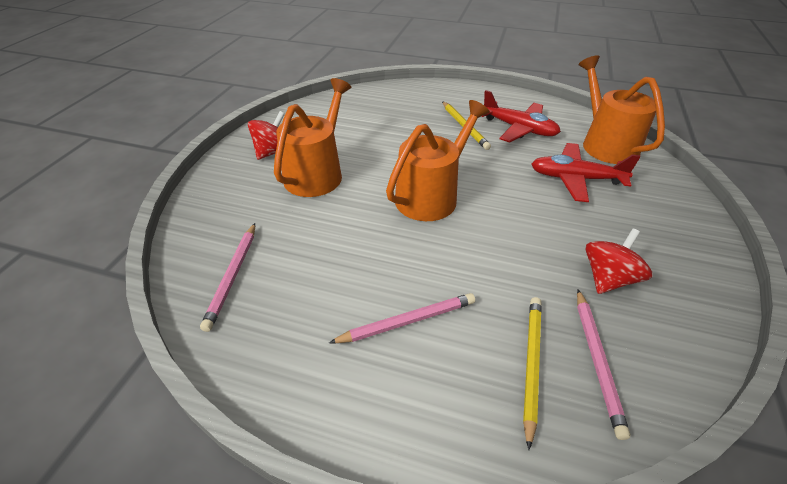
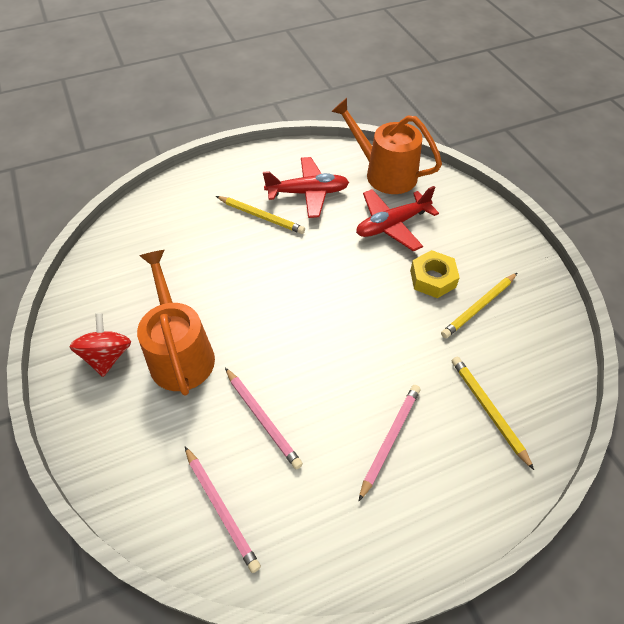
camera: 40 degrees left, 10 degrees up
(431, 196) = (303, 312): orange watering can -> none
(578, 233) = (432, 279): none -> yellow nut
(597, 360) = (518, 377): pink pencil -> pink pencil (262, 418)
(608, 278) = (479, 307): red spinning top -> yellow pencil

